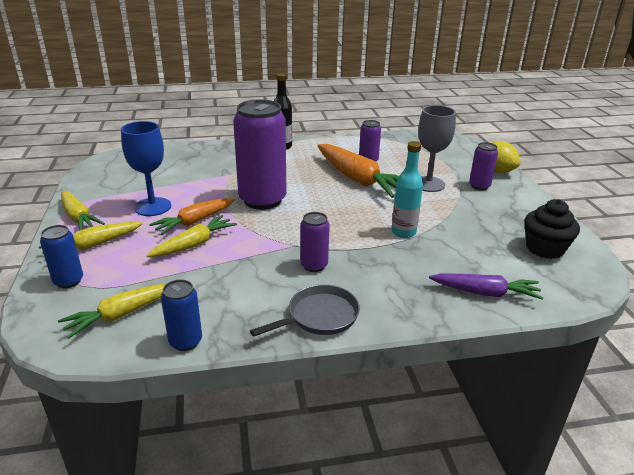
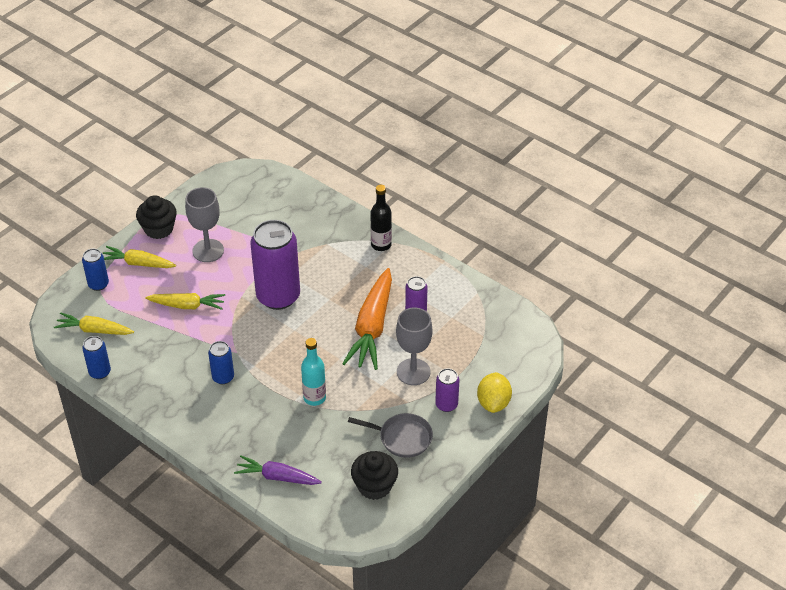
camera: 50 degrees right, 15 degrees up
(78, 217) = (159, 229): yellow carrot -> black cupcake
(153, 207) = (208, 251): blue goblet -> grey goblet
(194, 222) = (212, 285): orange carrot -> none
(314, 265) = (223, 377): purple can -> blue can
(319, 316) = (174, 412): grey pan -> grey pan (402, 438)
(485, 293) = (277, 477): purple carrot -> purple carrot turned 135 degrees clockwise

